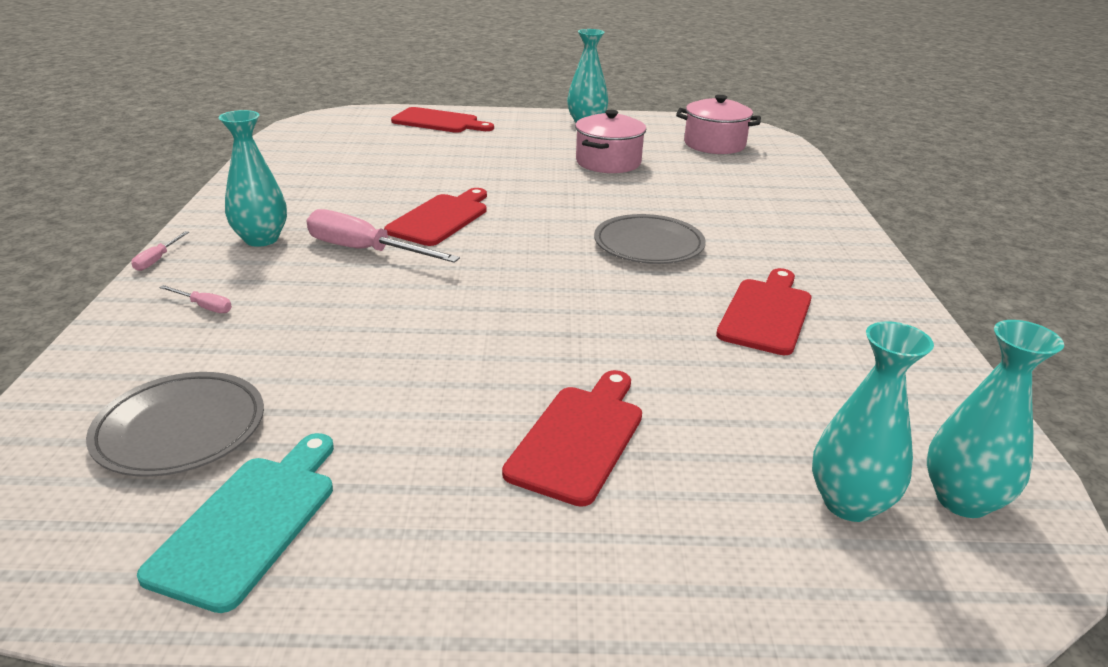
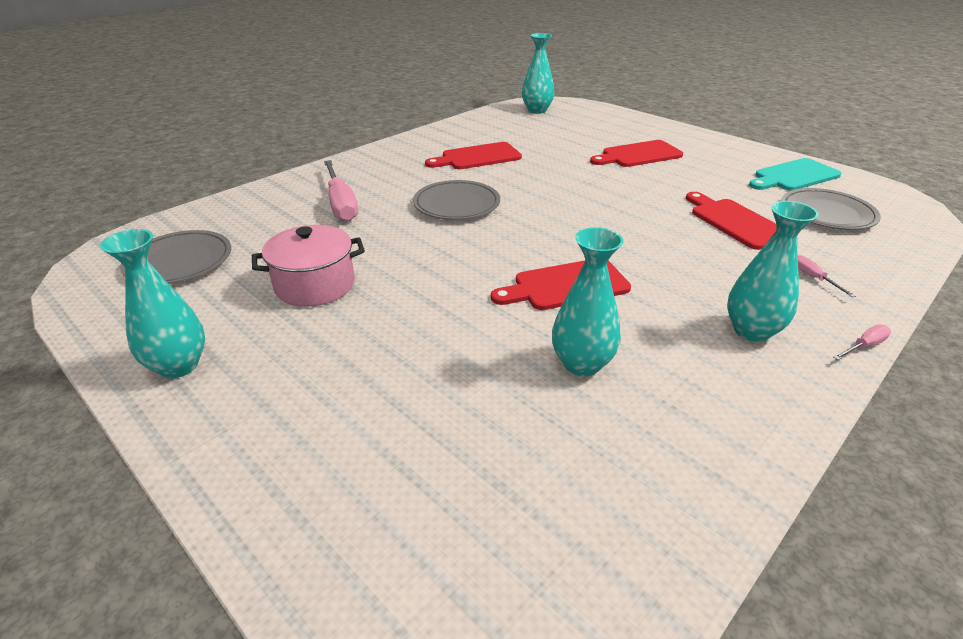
camera: 135 degrees left, 5 degrees up
(365, 251) = (661, 278): pink screwdriver -> pink screwdriver (341, 204)
(439, 122) = (324, 498): red cutting board -> red cutting board (735, 222)
(714, 144) = (179, 262): pink pot -> grey plate
(849, 503) = (572, 119): turquoise vase -> turquoise vase (582, 364)

